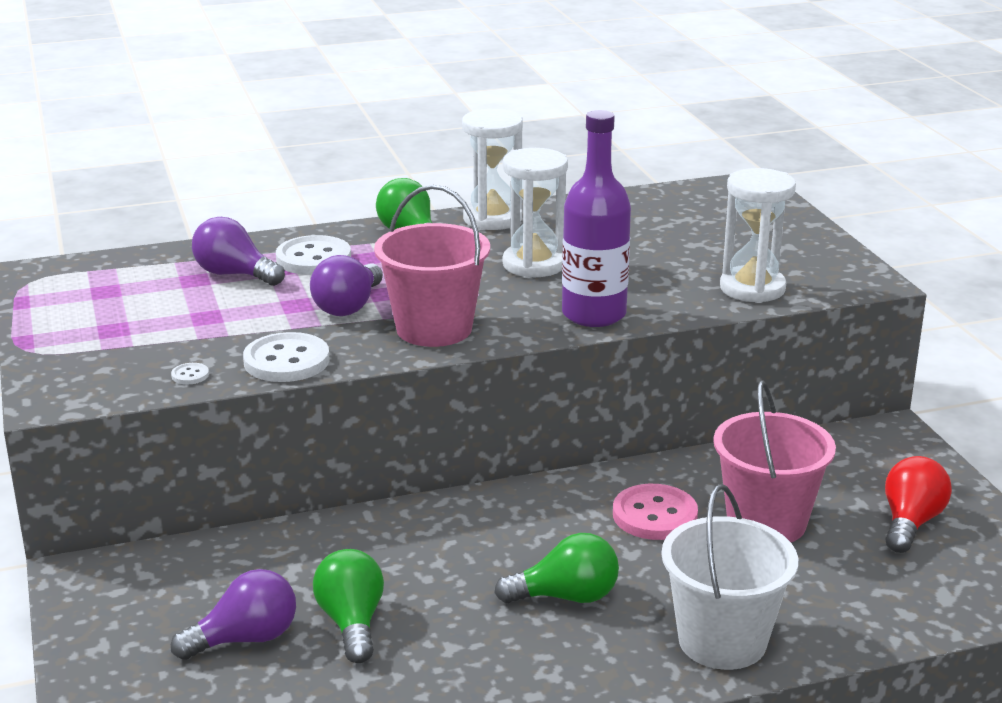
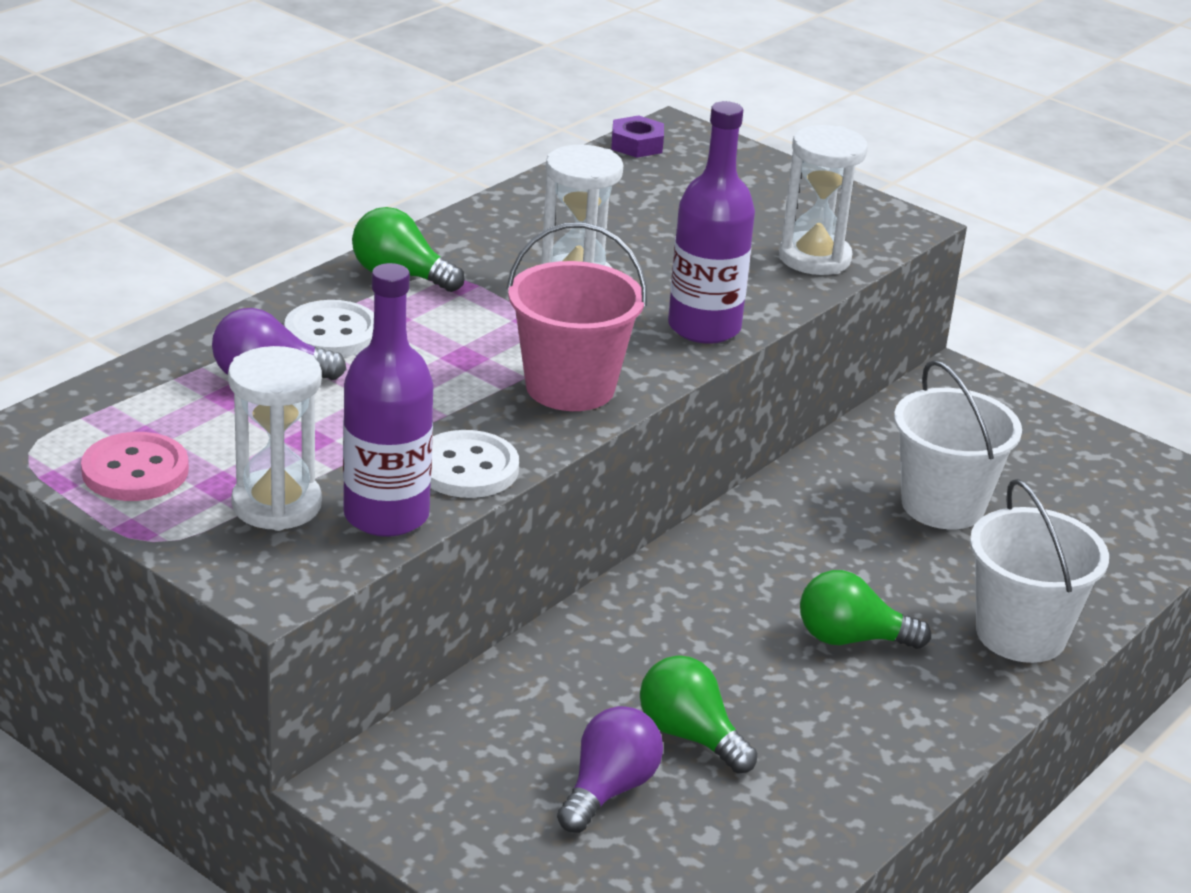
camera: 35 degrees left, 5 degrees up
(190, 375) = (386, 515): white button -> purple bottle
(348, 306) = (448, 384): purple light bulb -> none
(492, 219) = (464, 233): white hourglass -> white hourglass (276, 505)
(566, 597) = (851, 639): green light bulb -> green light bulb turned 135 degrees counterclockwise
(654, 515) = (842, 529): pink button -> pink button (135, 471)
(704, 189) = (636, 144): none -> purple nut
(766, 522) = (942, 505): pink bucket -> white bucket
(910, 523) = (1056, 467): red light bulb -> none

